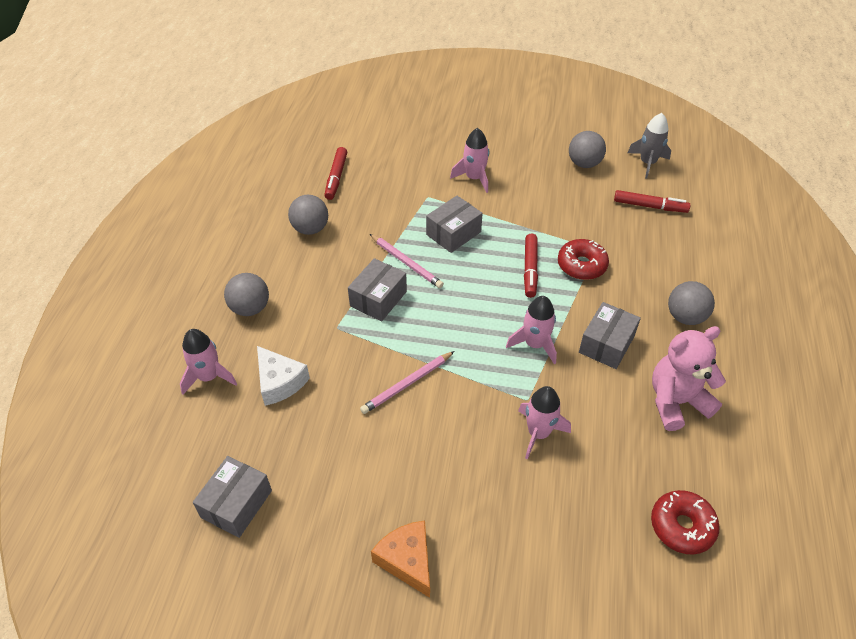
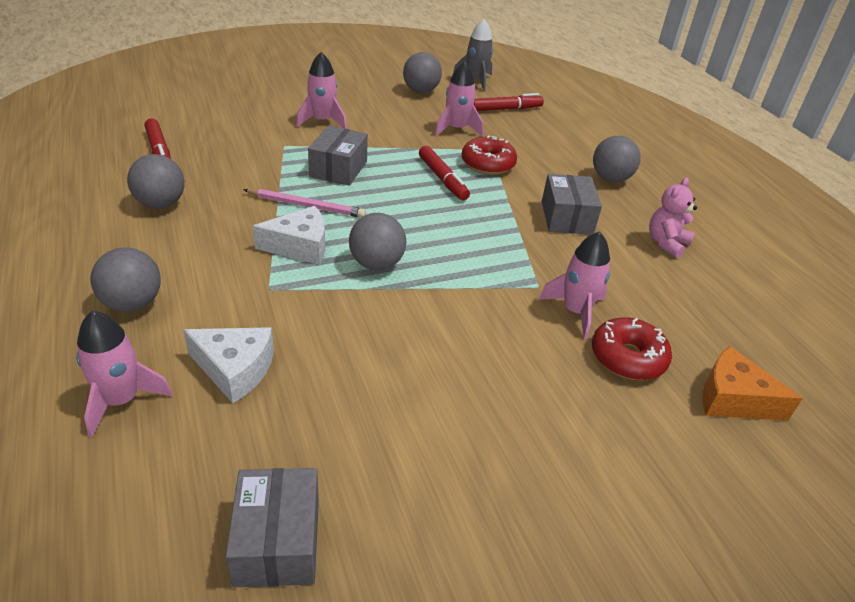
camera: 35 degrees left, 10 degrees down
(378, 299) = (300, 246): grey box -> white cheese
(407, 384) = (400, 315): pink pencil -> none
(407, 560) = (555, 498): orange cheese -> orange cheese (733, 399)
(421, 333) = (376, 264): none -> grey ball
(534, 344) = (502, 237): pink rocket -> pink rocket (456, 129)
(676, 402) = (666, 243): pink teddy bear -> pink teddy bear, size x0.62
(682, 526) = (769, 340): red donut -> red donut (627, 358)

